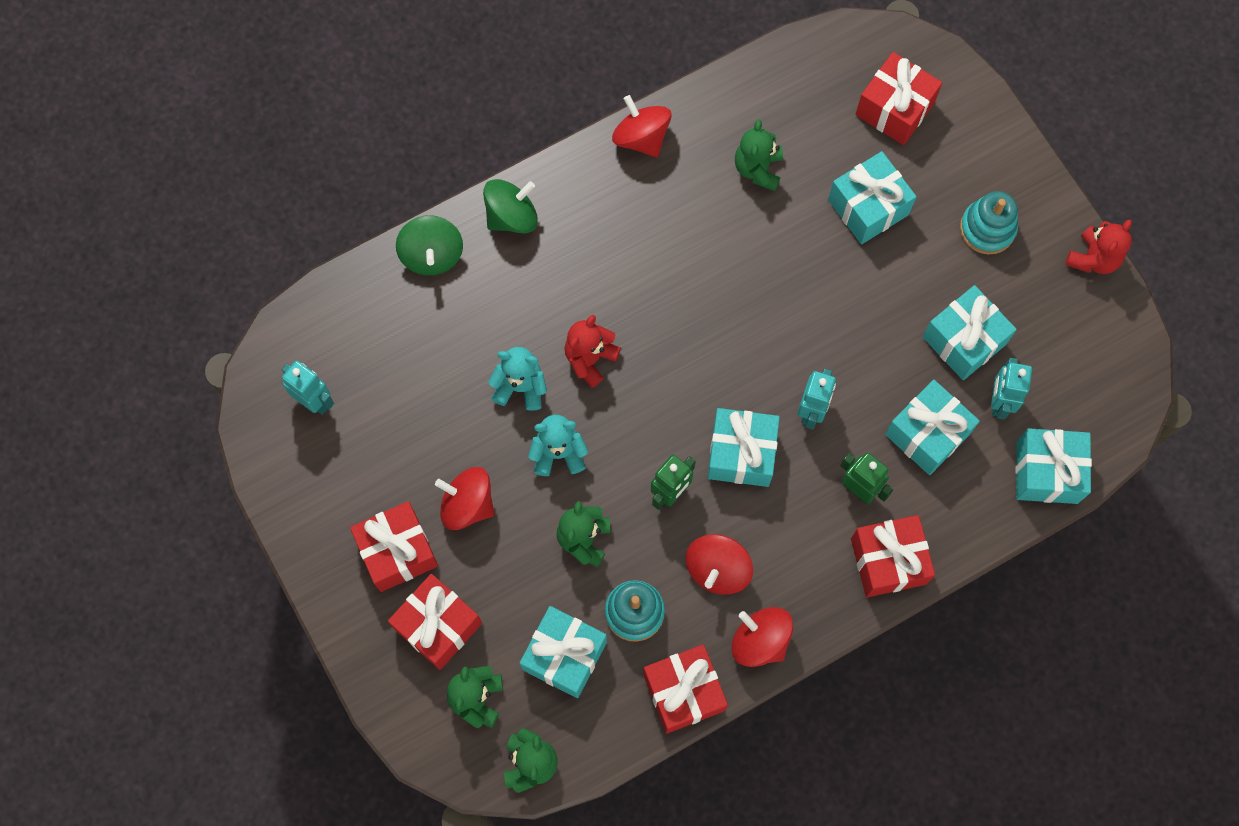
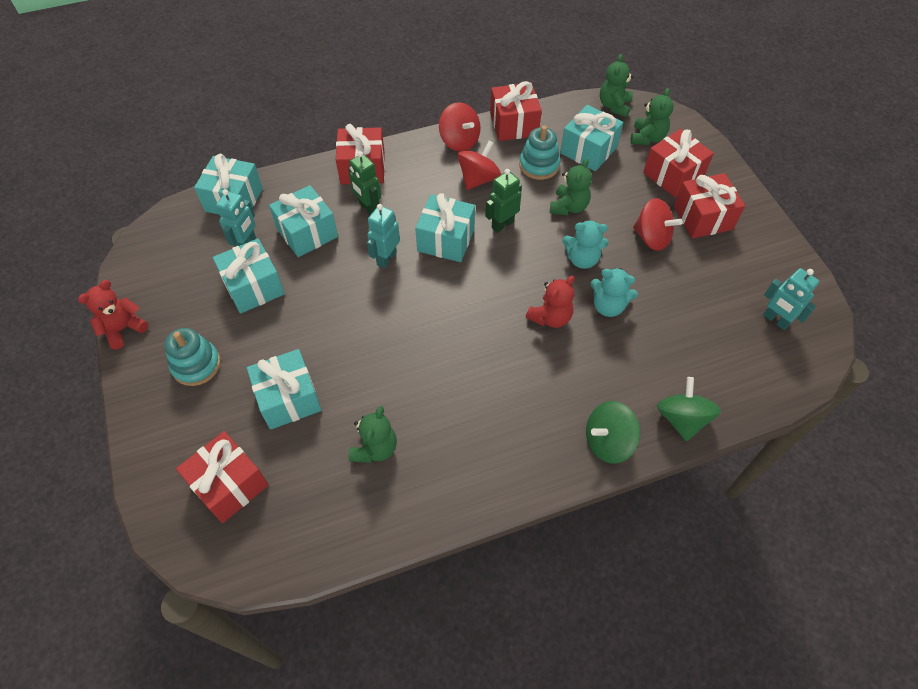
camera: 170 degrees left, 15 degrees down
(641, 137) = (477, 497): red spinning top -> none

